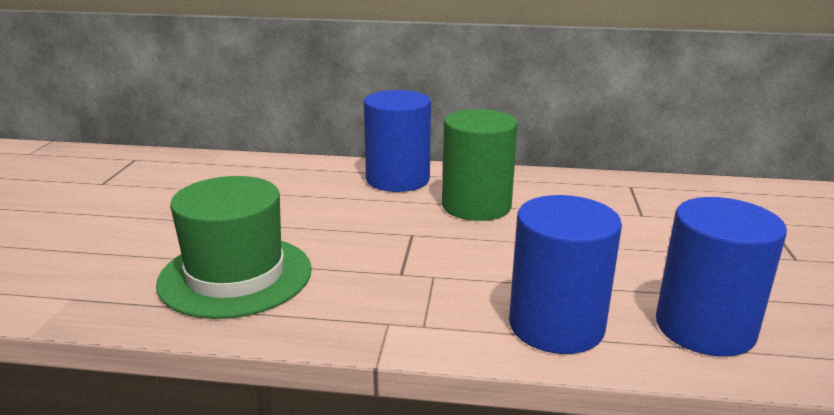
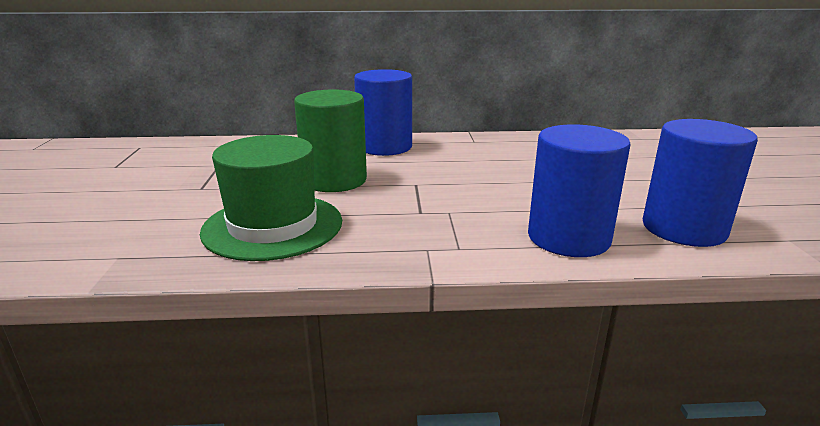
camera: 10 degrees left, 0 degrees up
(476, 206) = (459, 160): green cylinder -> green cylinder (334, 180)

